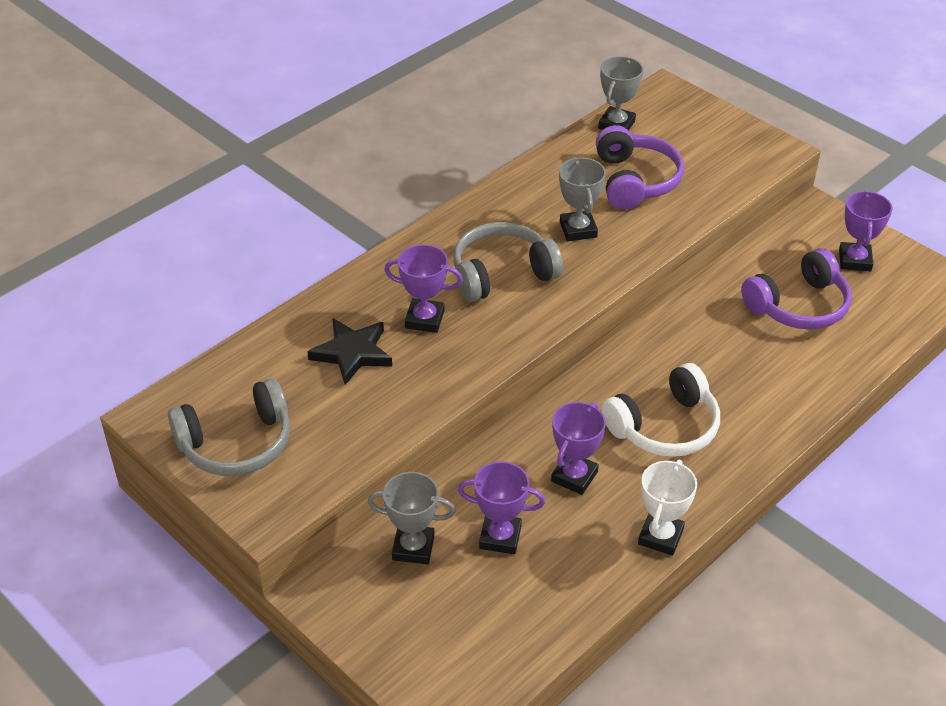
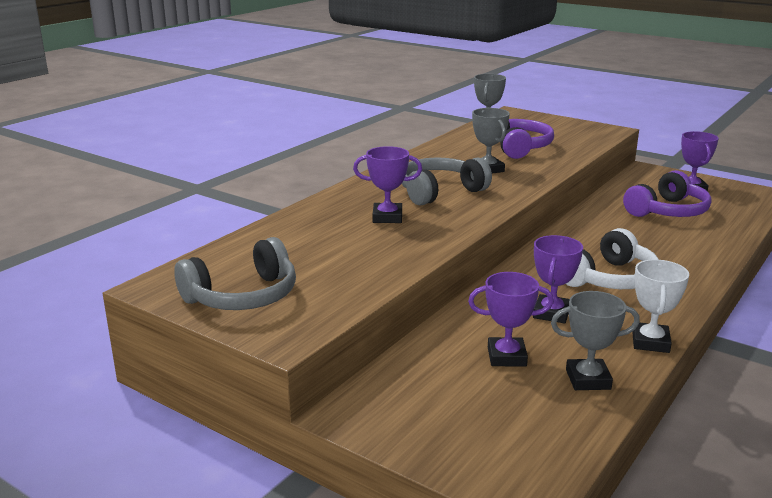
camera: 10 degrees left, 20 degrees down
(352, 353) = (332, 238): black star -> none
(413, 548) = (428, 372): grey trophy -> grey trophy (588, 379)

